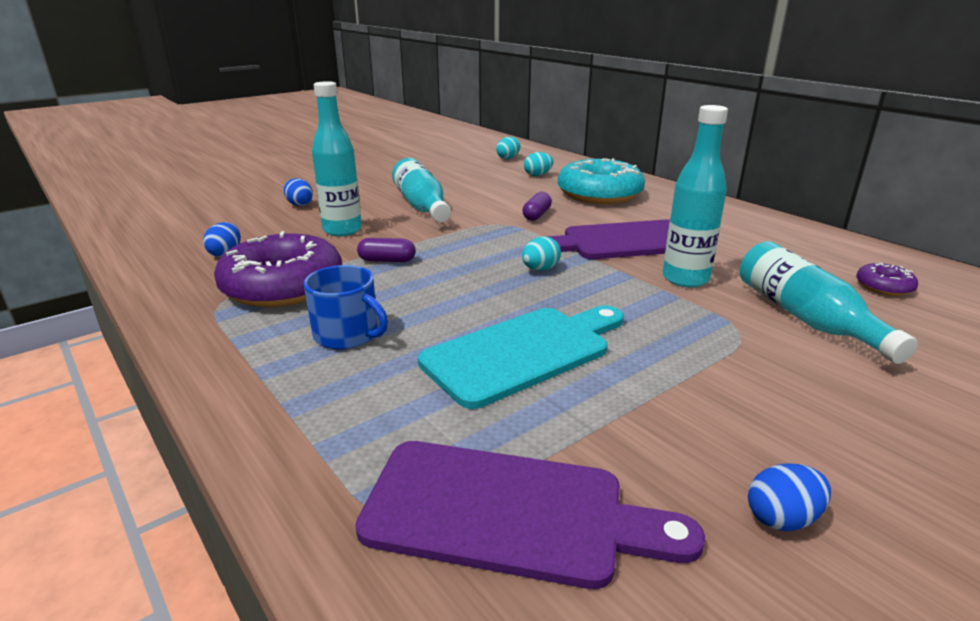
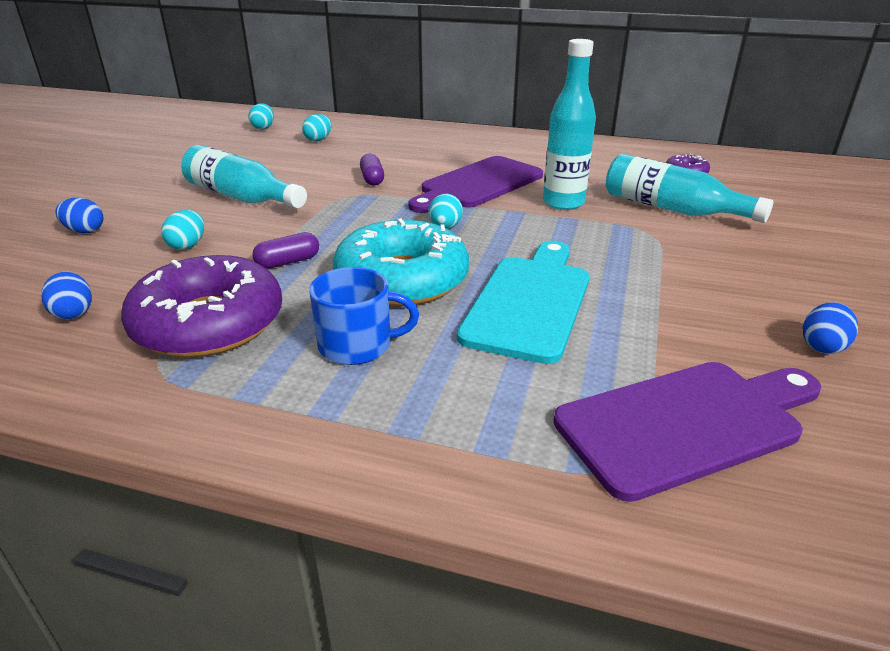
camera: 35 degrees left, 5 degrees up
(342, 230) = (188, 245): turquoise bottle -> turquoise egg
(599, 194) = (400, 146): turquoise donut -> turquoise donut (402, 280)

